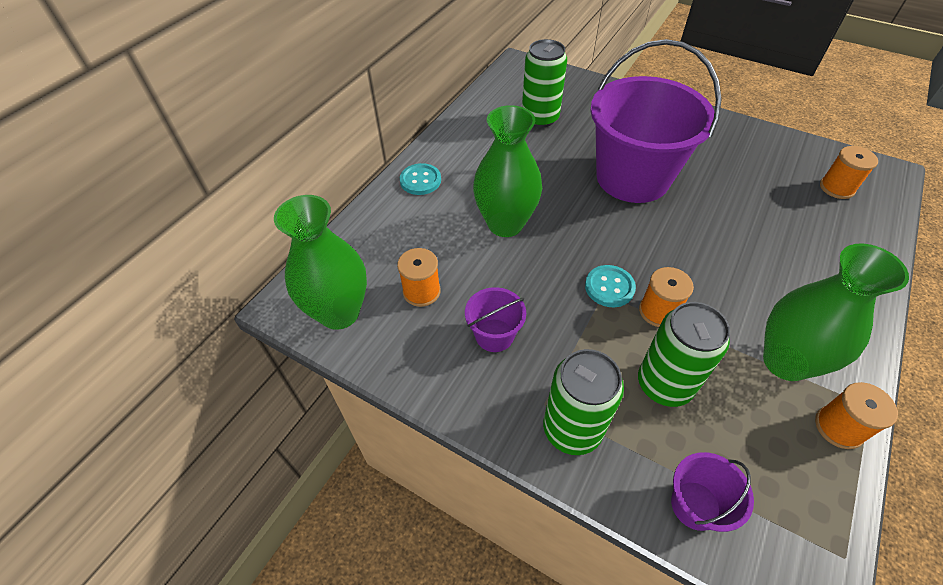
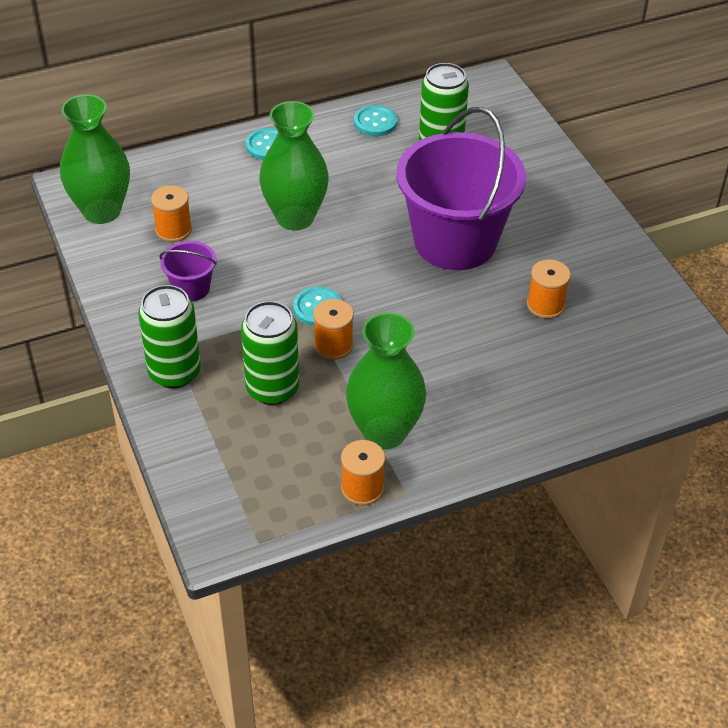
camera: 35 degrees right, 5 degrees down
(478, 125) = (375, 122): none -> turquoise button
(695, 505) = (200, 458): purple bucket -> none
(837, 188) = (641, 355): orange spool -> orange spool (545, 305)

